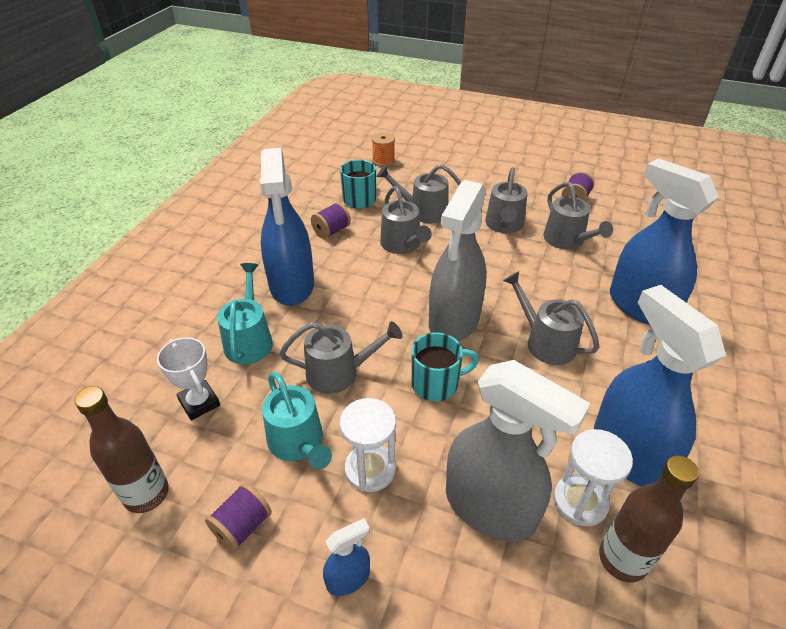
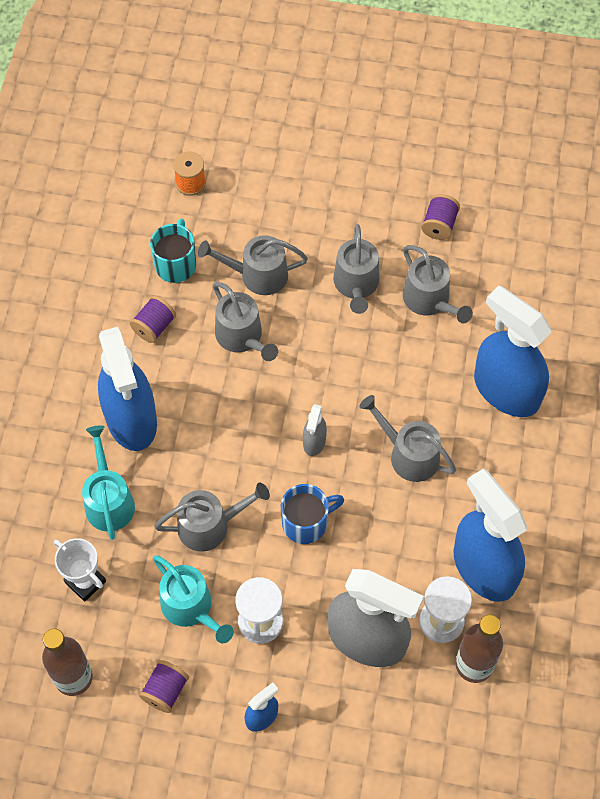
camera: 10 degrees left, 20 degrees up
(436, 384) = (306, 523): turquoise mug -> blue mug
(454, 321) = (314, 442): grey spray bottle -> grey spray bottle, size x0.44

